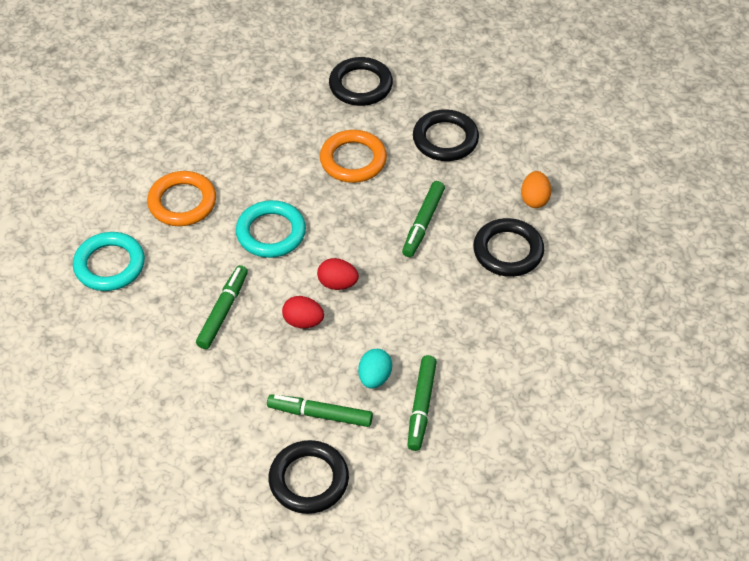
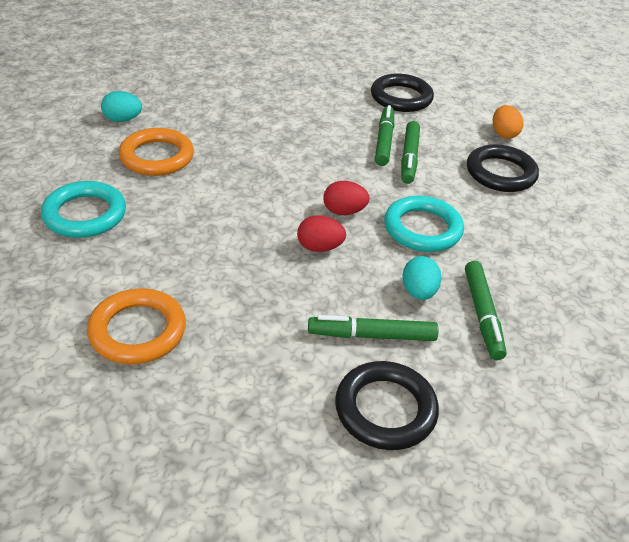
camera: 15 degrees left, 10 degrees down
(158, 151) = (123, 120): none -> turquoise egg
(223, 311) = (226, 246): green marker -> green marker (384, 141)
(271, 233) = (258, 175): turquoise ring -> turquoise ring (422, 229)
(353, 160) = (321, 116): orange ring -> orange ring (138, 331)
(360, 85) = (308, 66): black ring -> none

